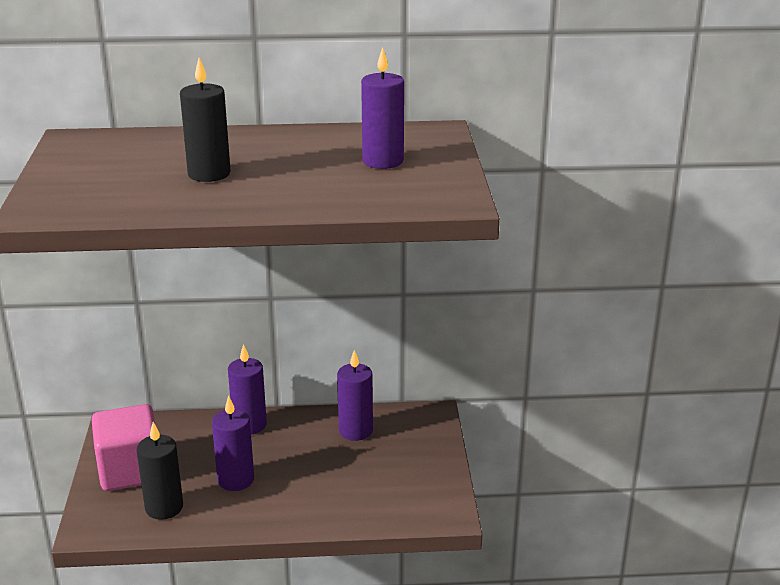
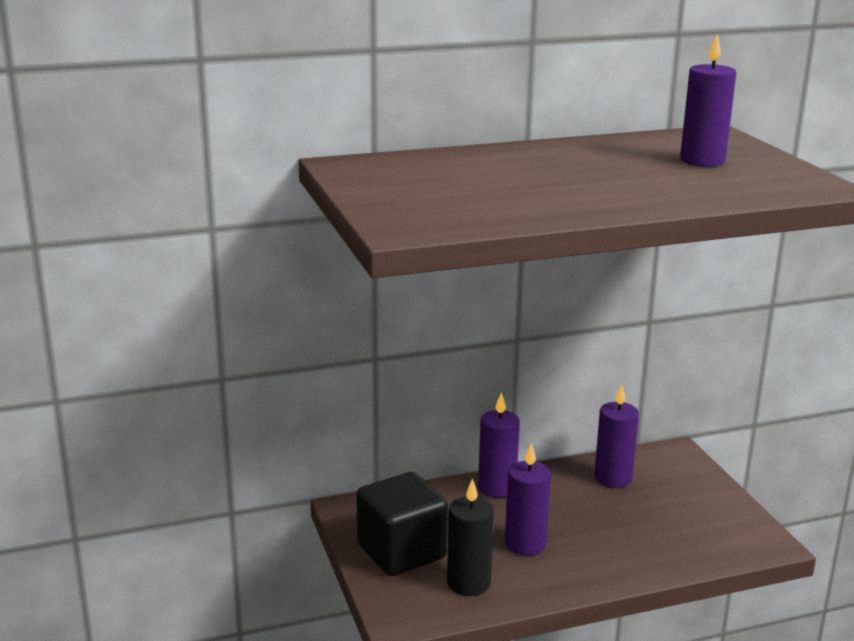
camera: 15 degrees left, 5 degrees down
(130, 471) = (401, 552): pink cube -> black cube
(209, 174) = (542, 183): black candle -> none

